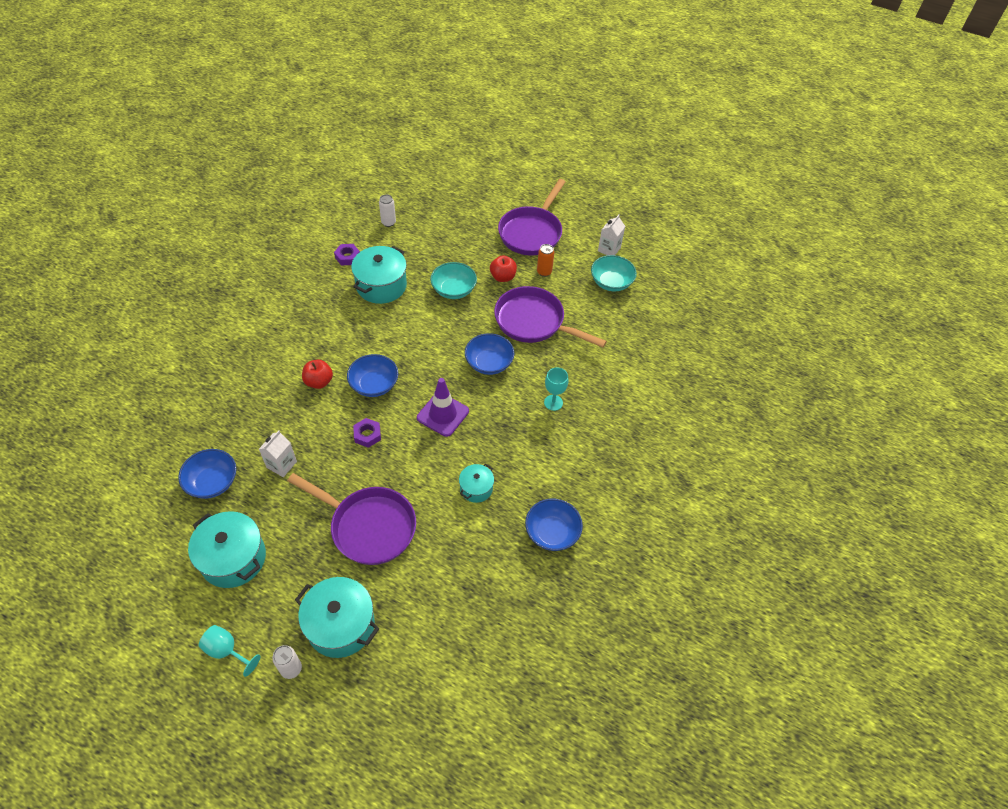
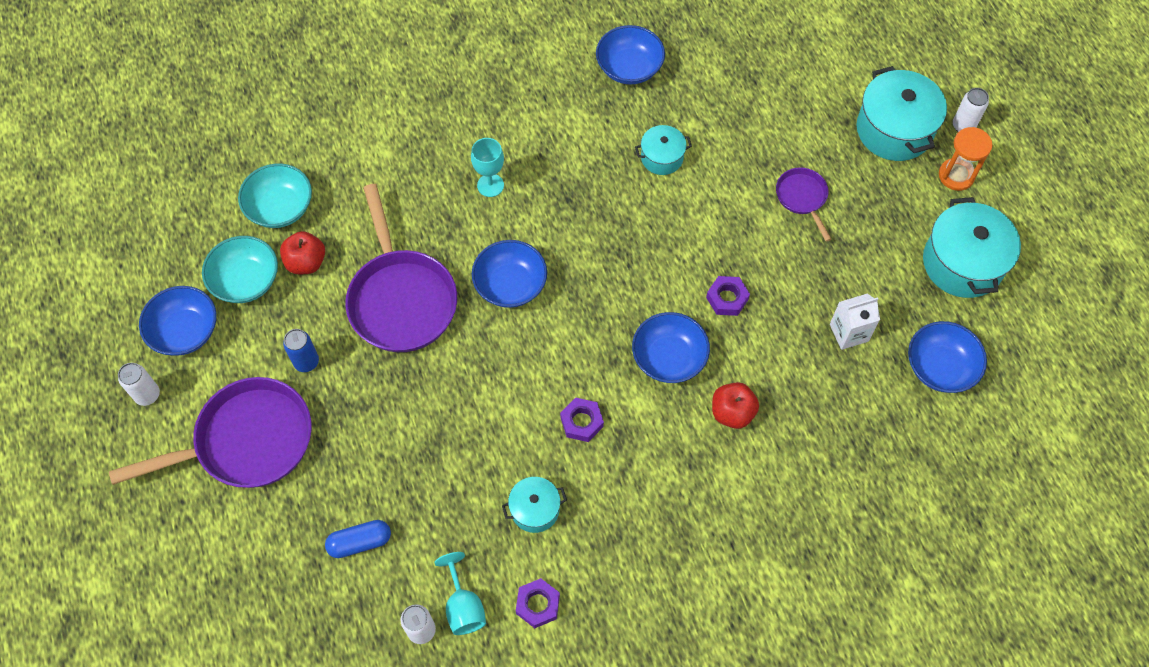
camera: 135 degrees left, 10 degrees up
(227, 651) = (1015, 180): turquoise goblet -> turquoise goblet (463, 606)
(273, 621) = (956, 175): none -> orange hourglass
(369, 526) = (802, 198): purple pan -> purple pan, size x0.49
(381, 285) = (535, 509): turquoise pot -> turquoise pot, size x0.55
(392, 330) = (581, 422): none -> purple nut
(443, 414) = (623, 261): purple traffic cone -> none
(445, 232) = (360, 542): none -> blue capsule
(453, 290) = (448, 425): turquoise bowl -> turquoise bowl (280, 208)
(503, 277) = (366, 396): red apple -> red apple (306, 262)
(544, 272) = (306, 362): orange can -> blue can
(592, 221) = (147, 395): none -> white can
(609, 249) = (185, 331): white carton -> blue bowl

